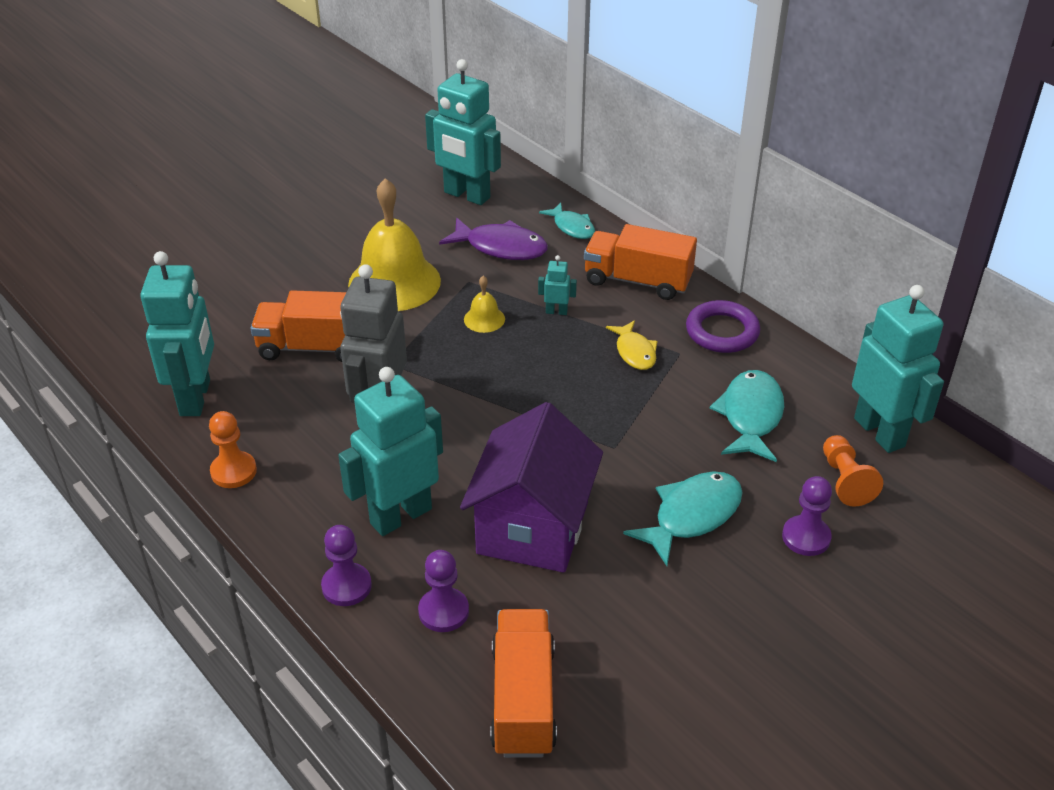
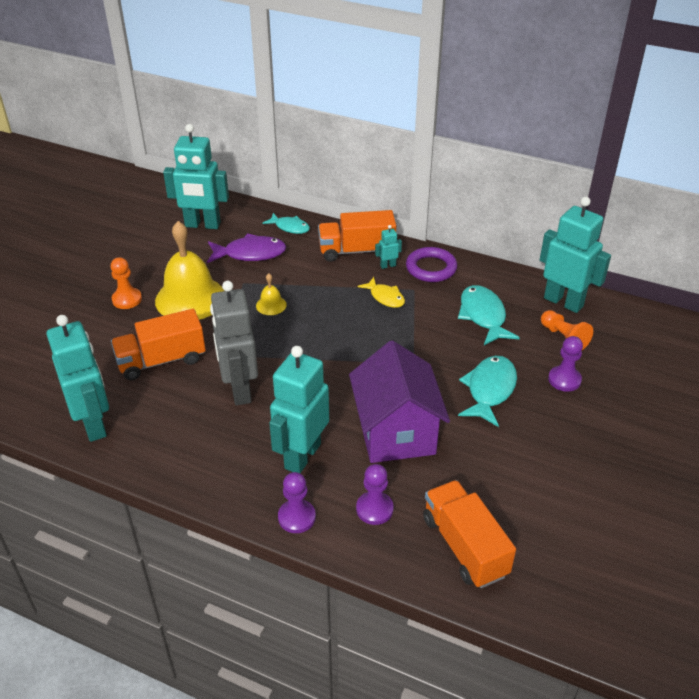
camera: 25 degrees left, 0 degrees up
(233, 471) = (159, 467): orange pawn -> orange pawn (127, 299)
(556, 311) = (317, 286): turquoise robot -> turquoise robot (388, 265)

